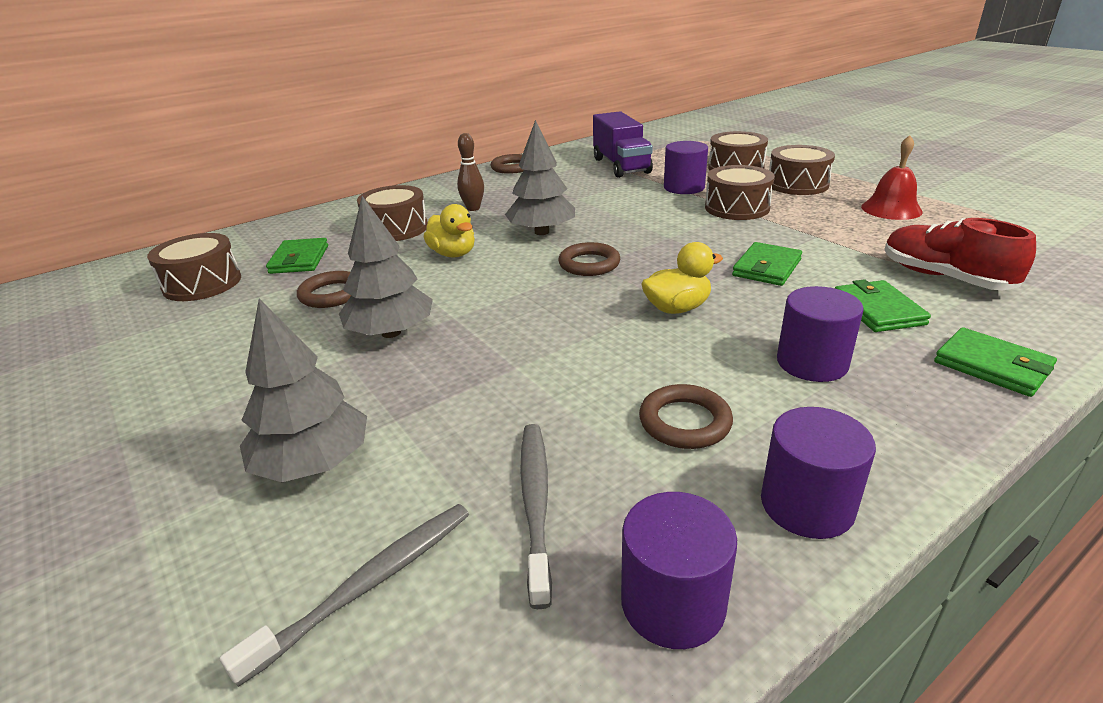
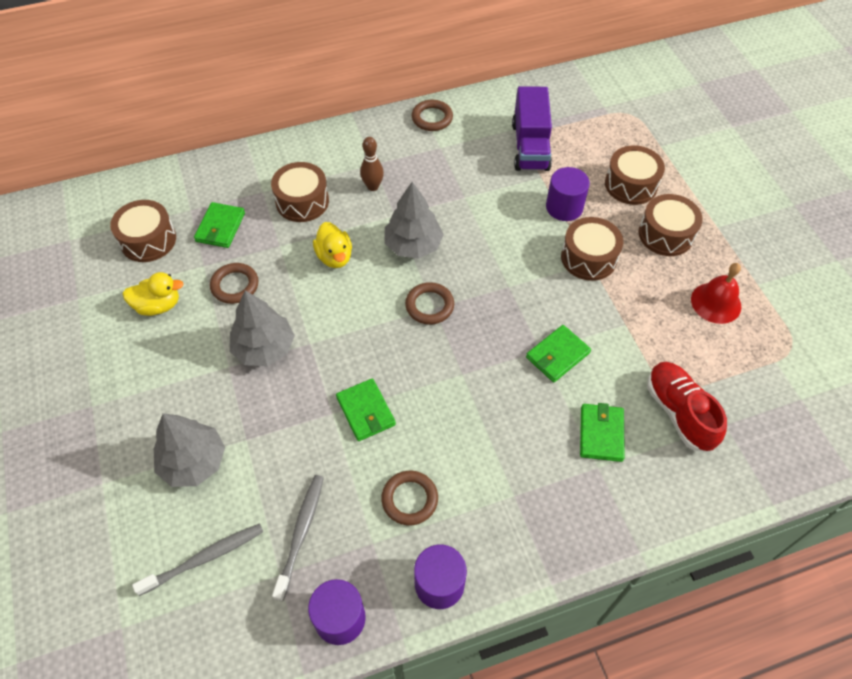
camera: 15 degrees right, 25 degrees up
(677, 308) = (464, 384): yellow duck -> yellow duck (158, 305)
(812, 363) = (518, 473): purple cylinder -> none
(992, 366) = (630, 515): green wallet -> green wallet (366, 411)

